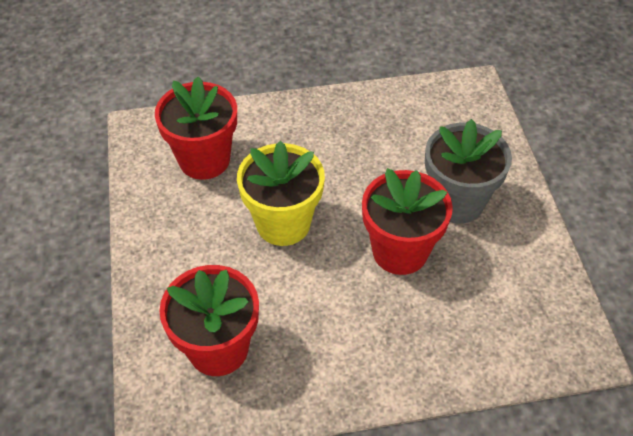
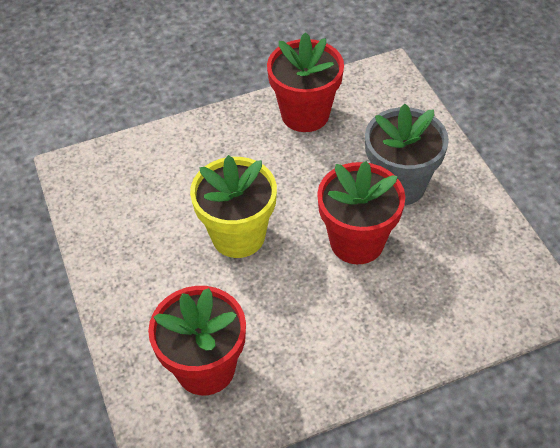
camera: 10 degrees left, 0 degrees up
(204, 160) = (144, 187): red flower pot -> red flower pot (305, 114)

